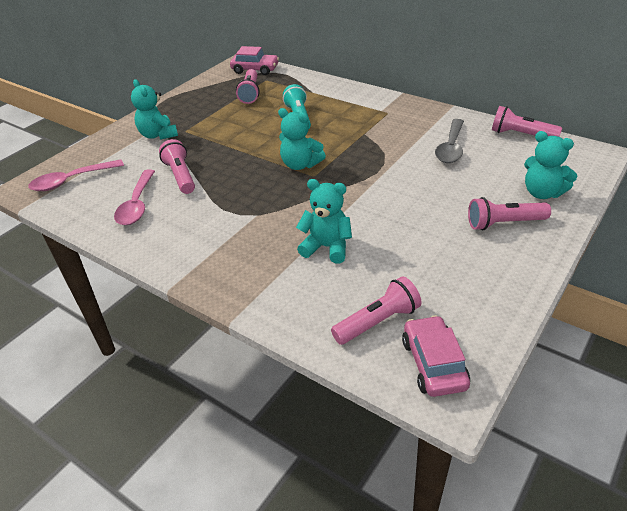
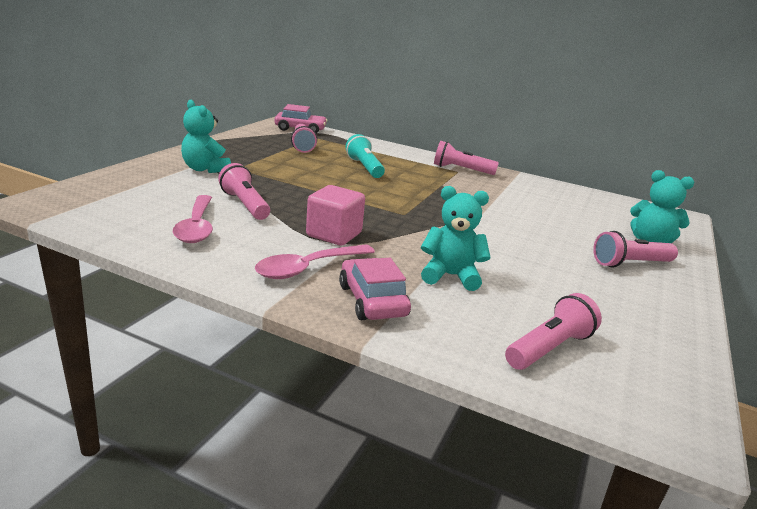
camera: 15 degrees left, 15 degrees down
(71, 181) = (101, 200): pink spoon -> pink spoon (308, 268)
(244, 205) = (334, 234): none -> pink cube
(300, 165) = (384, 204): turquoise teddy bear -> none
(433, 364) = (639, 391): pink car -> pink car (372, 301)
(451, 148) = (538, 202): grey spoon -> none
(521, 135) = (599, 197): pink flashlight -> pink flashlight (461, 170)

